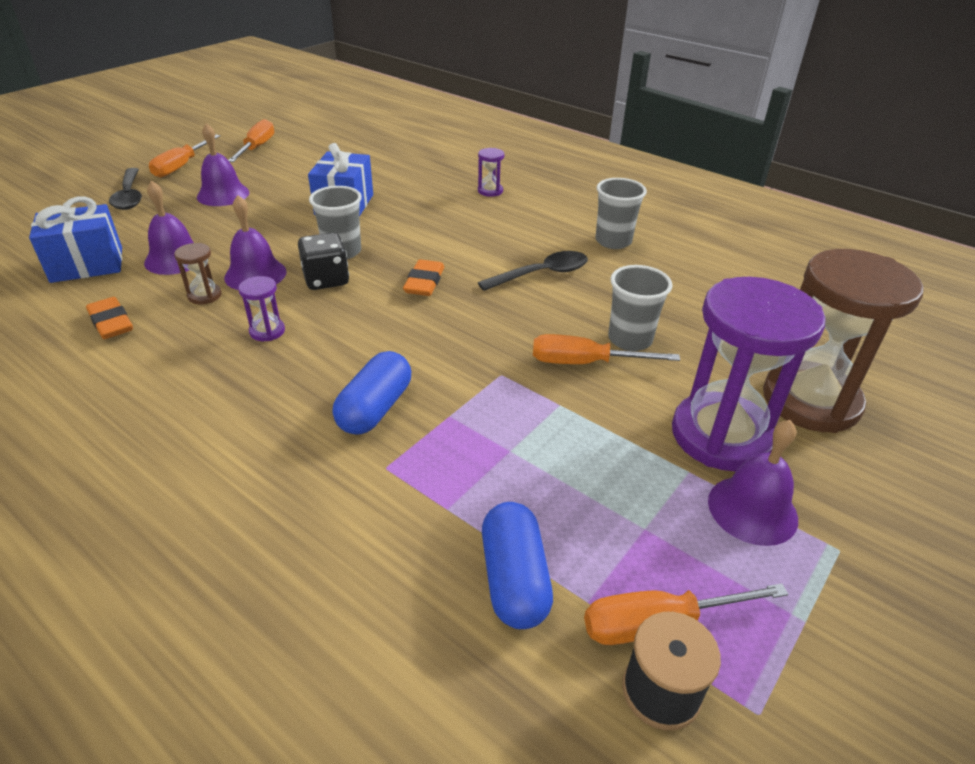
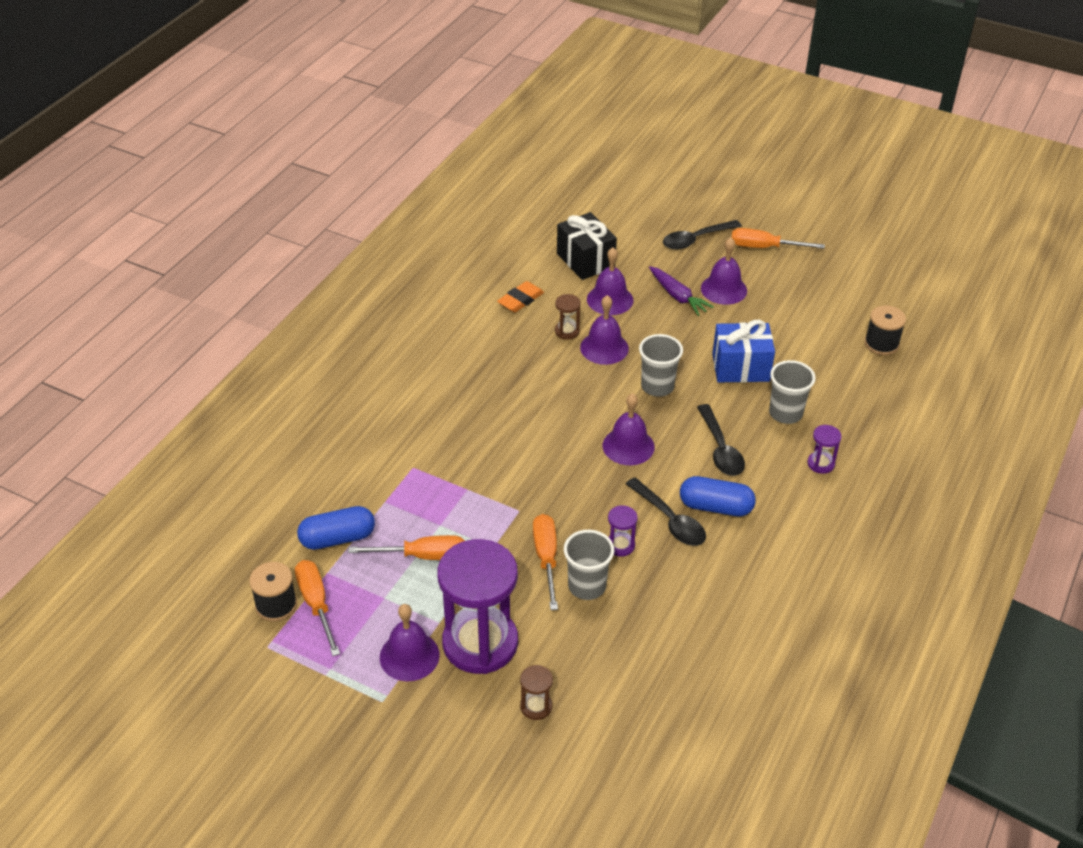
camera: 80 degrees right, 5 degrees up
(87, 265) = (585, 260): blue gift -> black gift
(209, 219) = (677, 296): none -> purple carrot
(257, 148) = (830, 279): orange screwdriver -> orange screwdriver (422, 556)
(267, 331) = (534, 376): purple hourglass -> purple hourglass (620, 545)
(326, 280) = (611, 388): black dice -> none
(357, 143) = (881, 344): none -> black spool
(375, 408) = (465, 450): blue capsule -> blue capsule (715, 507)
(424, 282) = (628, 446): orange eraser -> purple bell
(452, 232) = (720, 449): none -> black spoon
(613, 241) = (754, 569): grey cup -> grey cup (785, 413)
(810, 400) = (536, 706): brown hourglass -> brown hourglass, size x0.41

